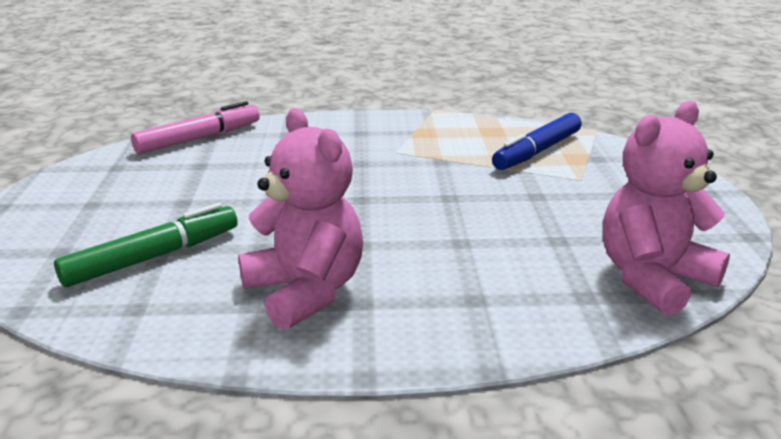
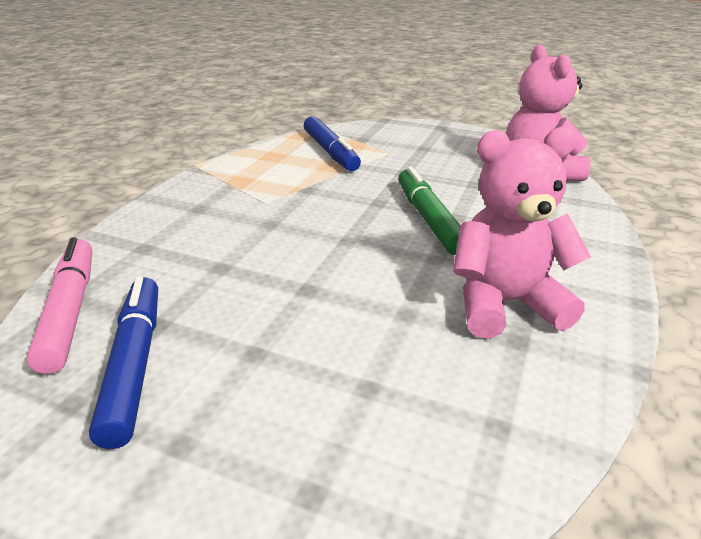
camera: 65 degrees left, 5 degrees up
(153, 257) = (384, 397): green marker -> green marker (428, 219)
(155, 171) = (134, 364): none -> blue marker

